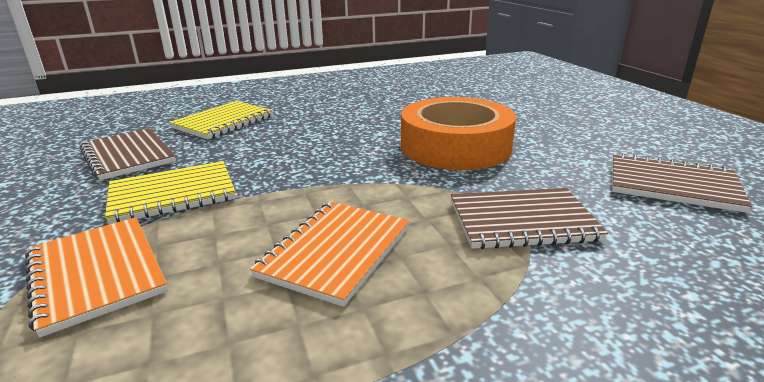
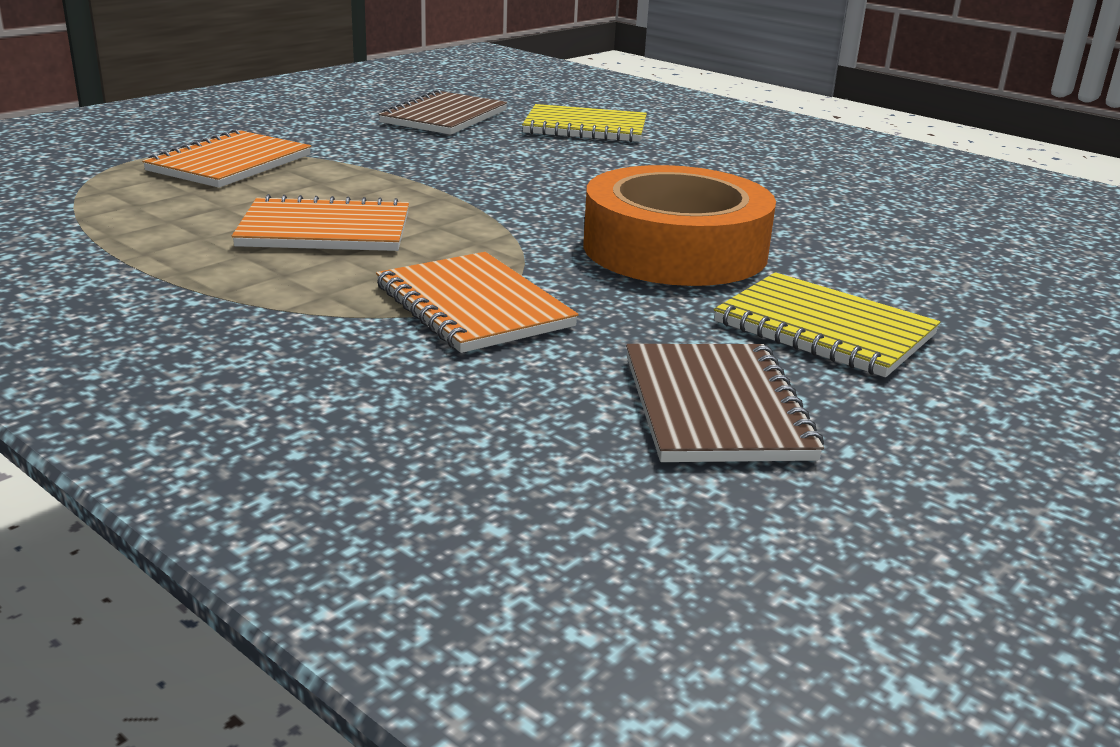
camera: 60 degrees right, 0 degrees up
(172, 194) = (380, 152): yellow notebook -> yellow notebook (824, 329)
(522, 221) = (473, 306): brown notebook -> orange notebook

